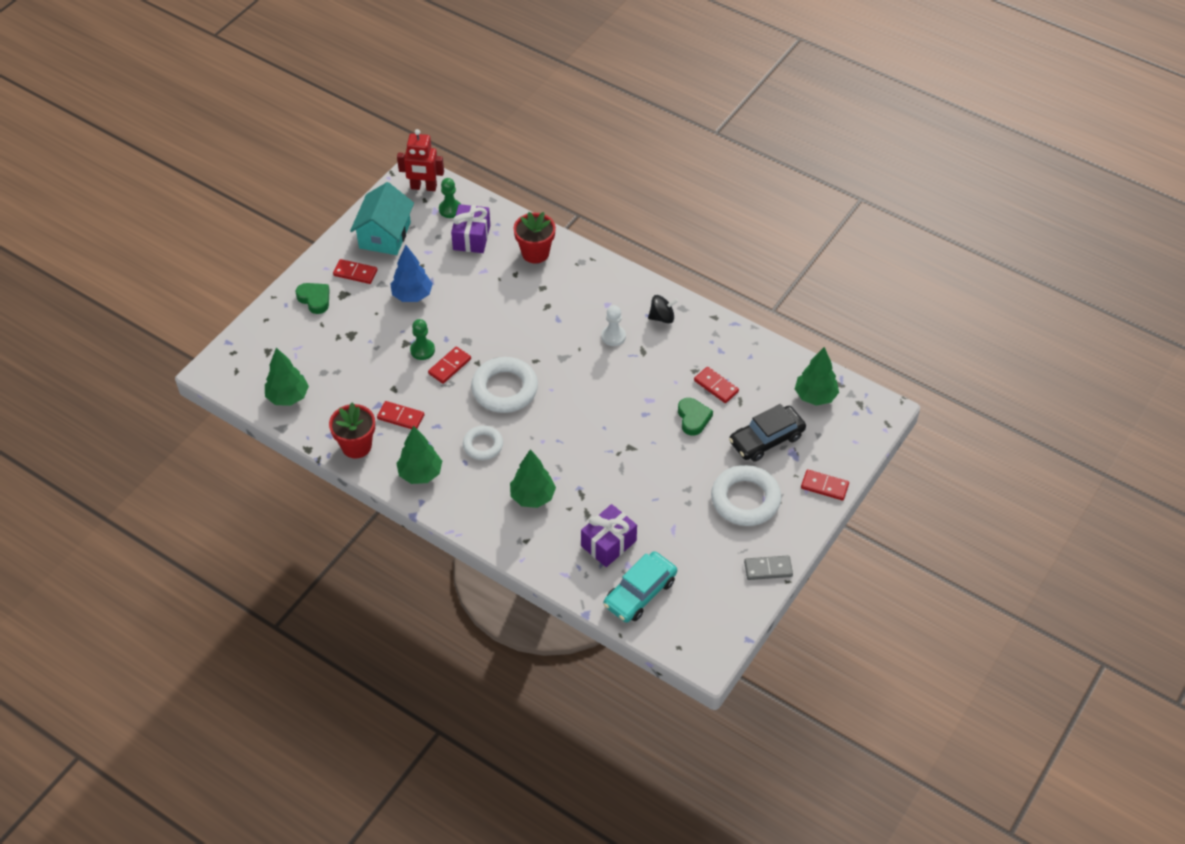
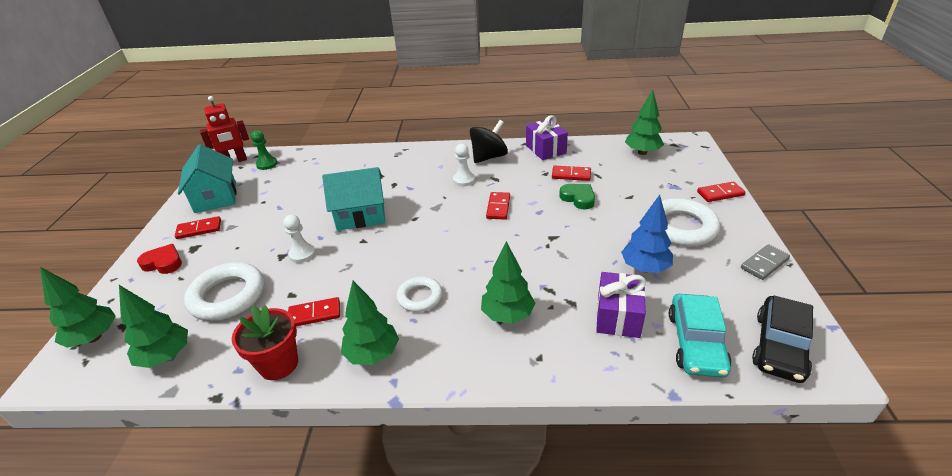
camera: 30 degrees left, 15 degrees down
(246, 352) = (94, 337): none -> green tree
(315, 299) = (163, 263): green heart -> red heart
(412, 295) = (266, 222): blue tree -> blue tree (645, 268)
(422, 350) = (302, 254): green pawn -> white pawn
(449, 366) = (338, 254): red domino -> red domino (498, 207)
(471, 237) = (297, 172): purple gift -> purple gift (545, 149)
(493, 330) = (360, 215): none -> turquoise house
(504, 389) = (404, 247): white ring -> white ring (228, 296)
(535, 253) = (357, 161): red flower pot -> none
(662, 317) = (489, 157): black spinning top -> black spinning top, size x1.56
(766, 439) = (644, 187): black car -> black car (780, 346)

